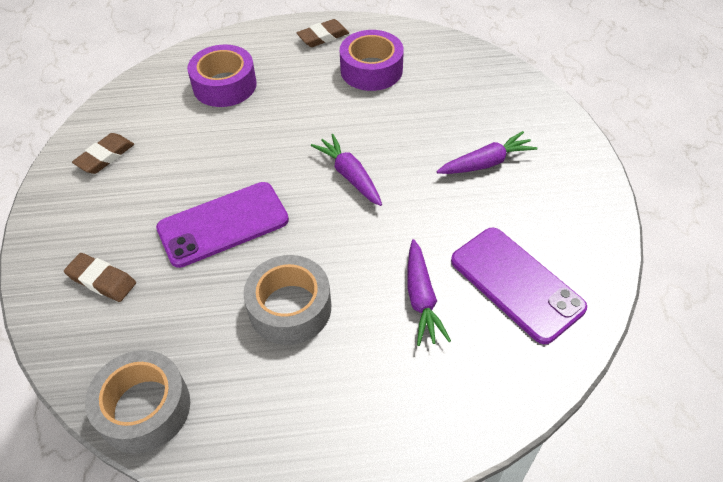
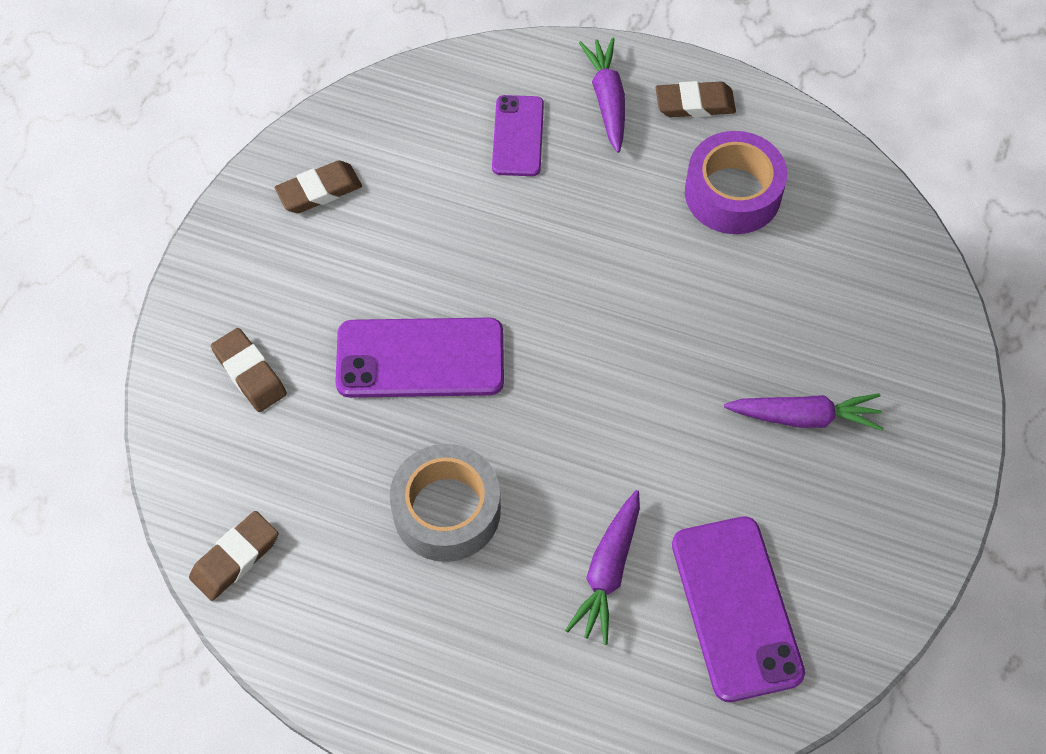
camera: 25 degrees right, 10 degrees up
(144, 408) = (235, 558): grey tape -> brown eraser
(225, 85) = (518, 136): purple tape -> purple phone
(350, 176) = (612, 357): purple carrot -> purple carrot (607, 100)

